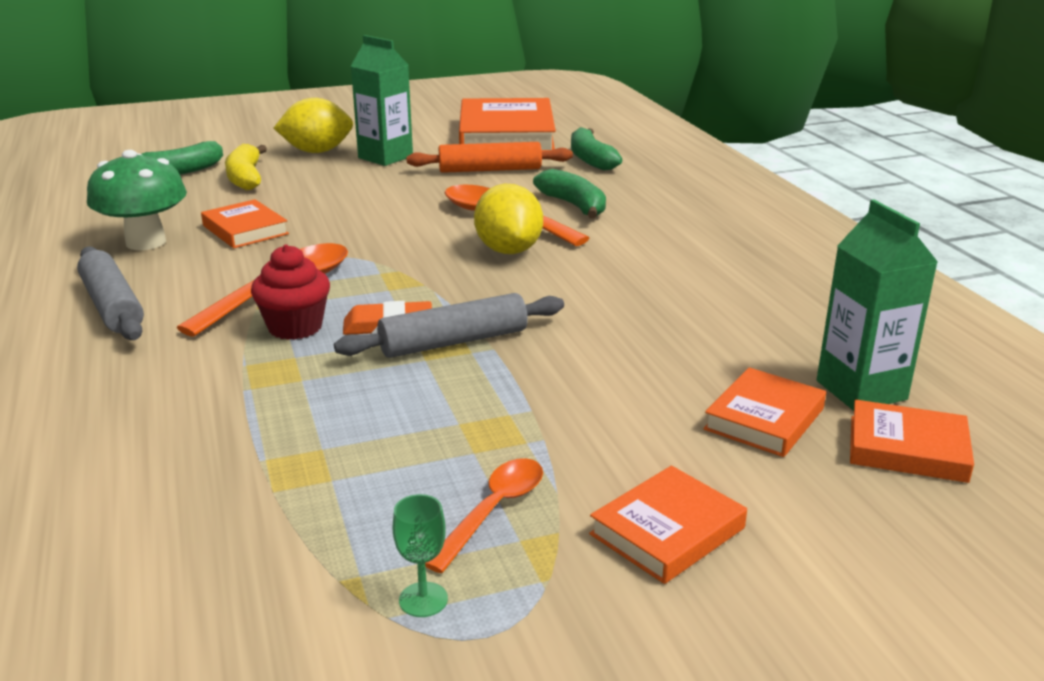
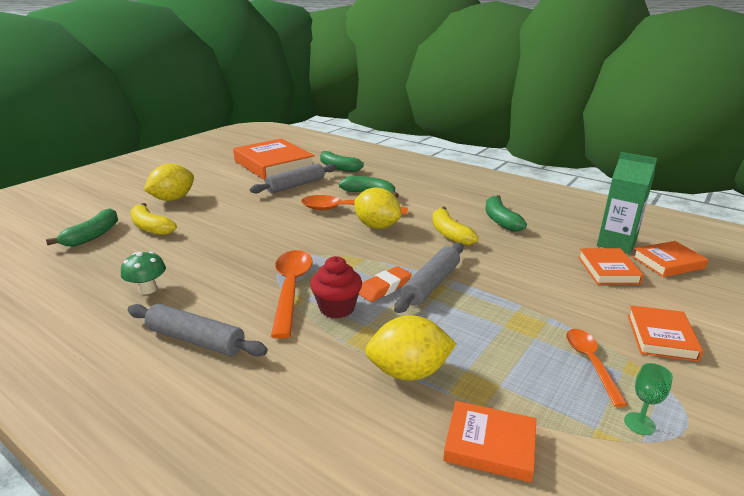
camera: 35 degrees left, 0 degrees up
(146, 242) = (148, 289): green mushroom -> green mushroom, size x0.60
(245, 230) = (206, 260): orange book -> orange book (490, 445)
(256, 422) = (409, 372): none -> yellow lemon
(385, 157) = (223, 192): green carton -> none
(490, 170) = (295, 185): orange rolling pin -> grey rolling pin
(596, 290) = (449, 234): none -> yellow banana
(714, 295) = (500, 220): none -> green banana

